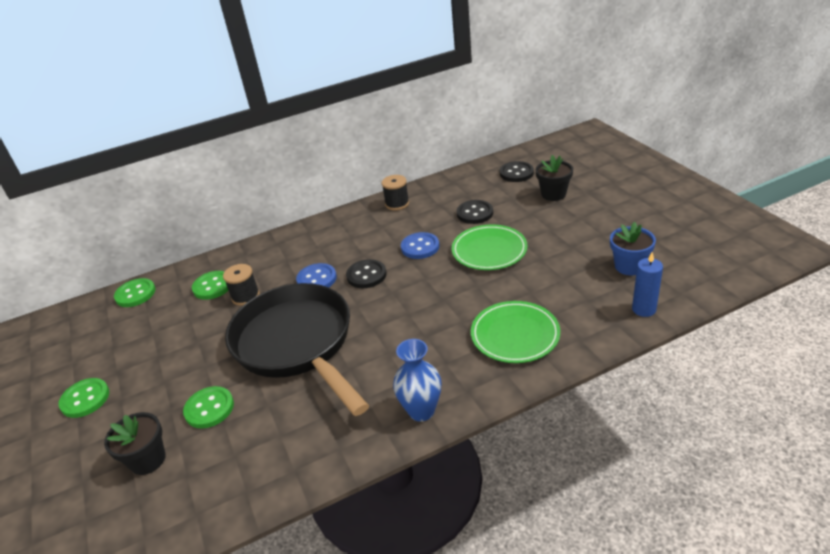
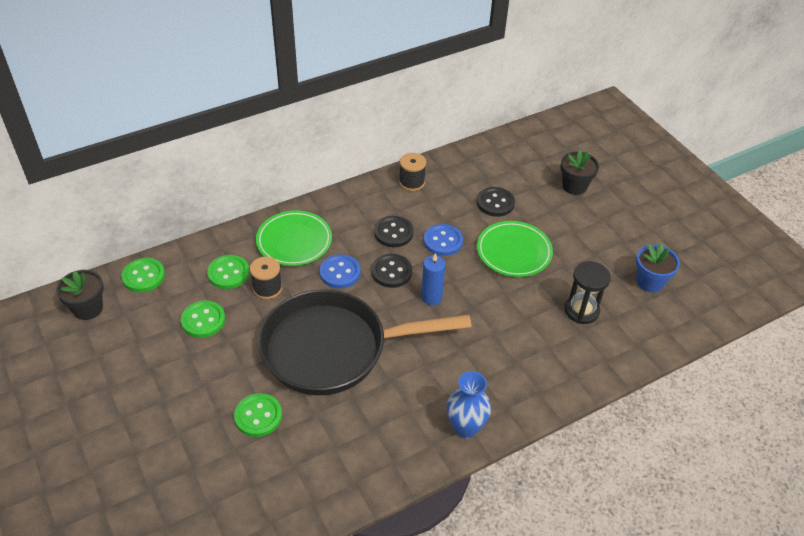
camera: 10 degrees left, 10 degrees up
(85, 399) = (124, 399): green button -> green button (203, 320)
(148, 460) = (209, 468): black flower pot -> black flower pot (88, 308)
(297, 344) = (333, 349): black pan -> black pan turned 60 degrees counterclockwise
(515, 335) = (545, 352): green plate -> green plate (294, 241)
(516, 173) = (535, 154): black button -> black button (393, 233)
(555, 296) = (581, 310): none -> black hourglass
(644, 309) = (663, 331): blue candle -> blue candle (431, 297)

